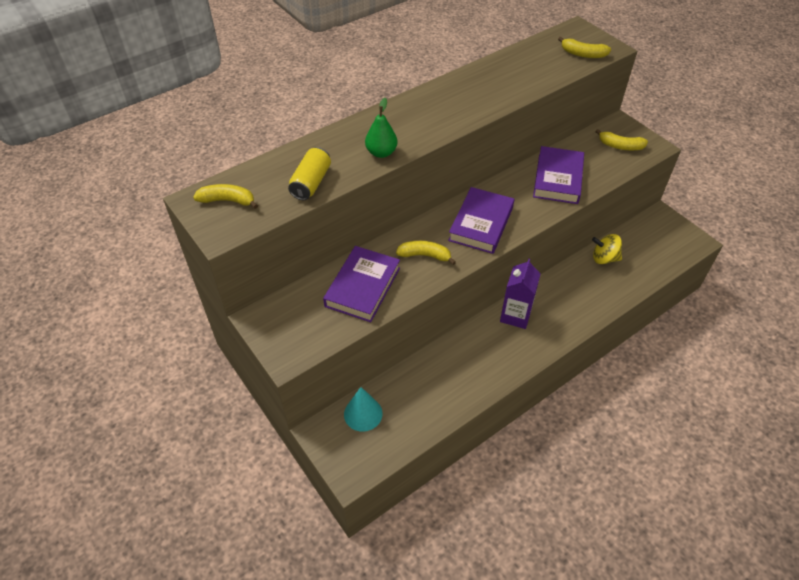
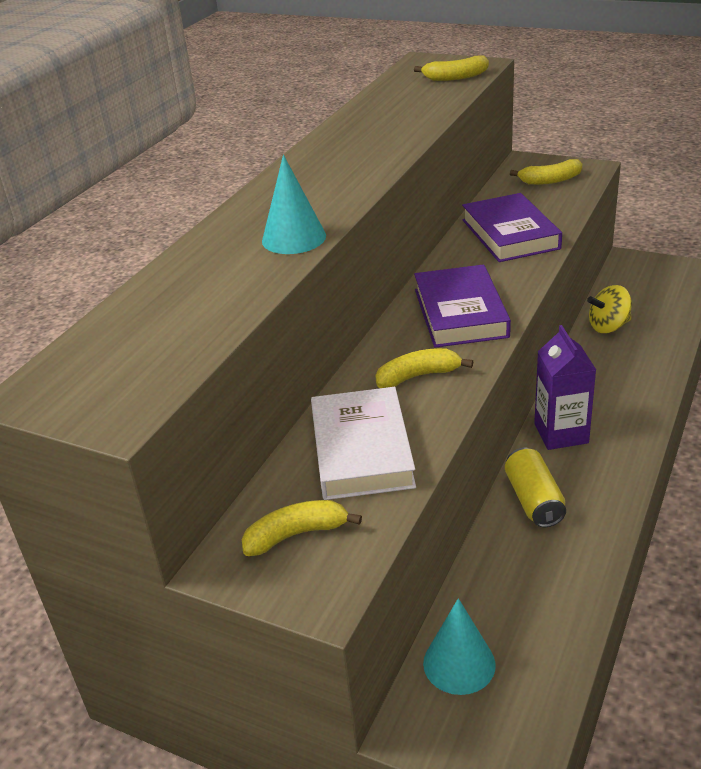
camera: 25 degrees left, 15 degrees down
(228, 200) = (94, 373): yellow banana -> yellow banana (296, 534)
(311, 183) = (218, 304): yellow can -> yellow can (534, 500)
(363, 287) = (362, 450): purple book -> white book
(381, 153) = (294, 238): green pear -> turquoise cone

